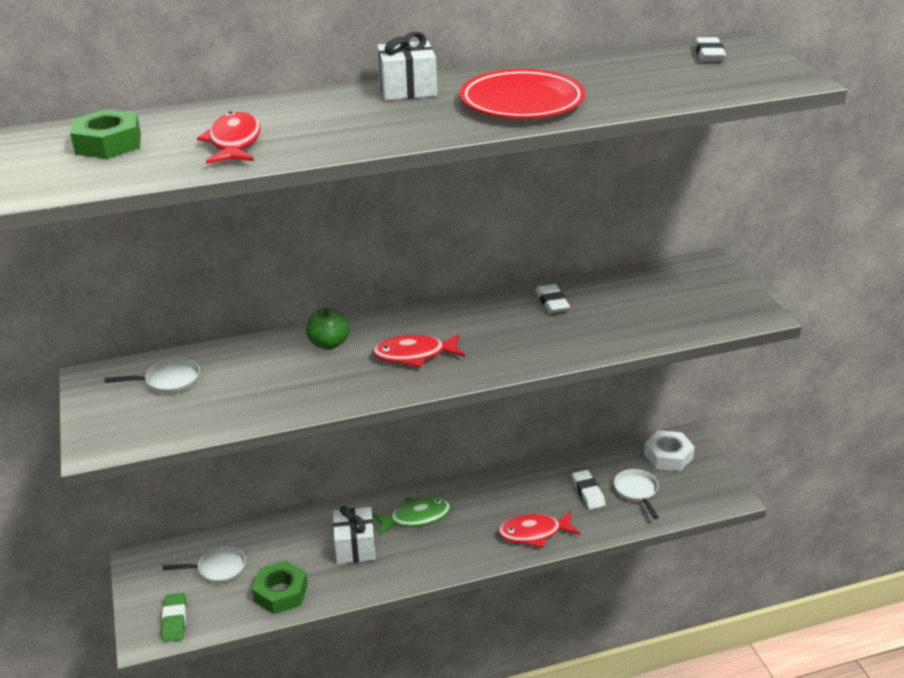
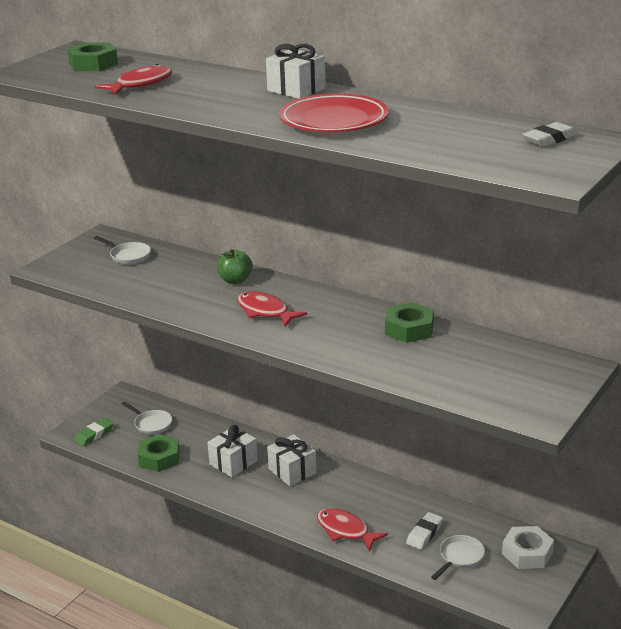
camera: 50 degrees right, 5 degrees down
(416, 518) = (292, 471): green fish -> white gift
(552, 302) = (409, 329): white eraser -> green nut

